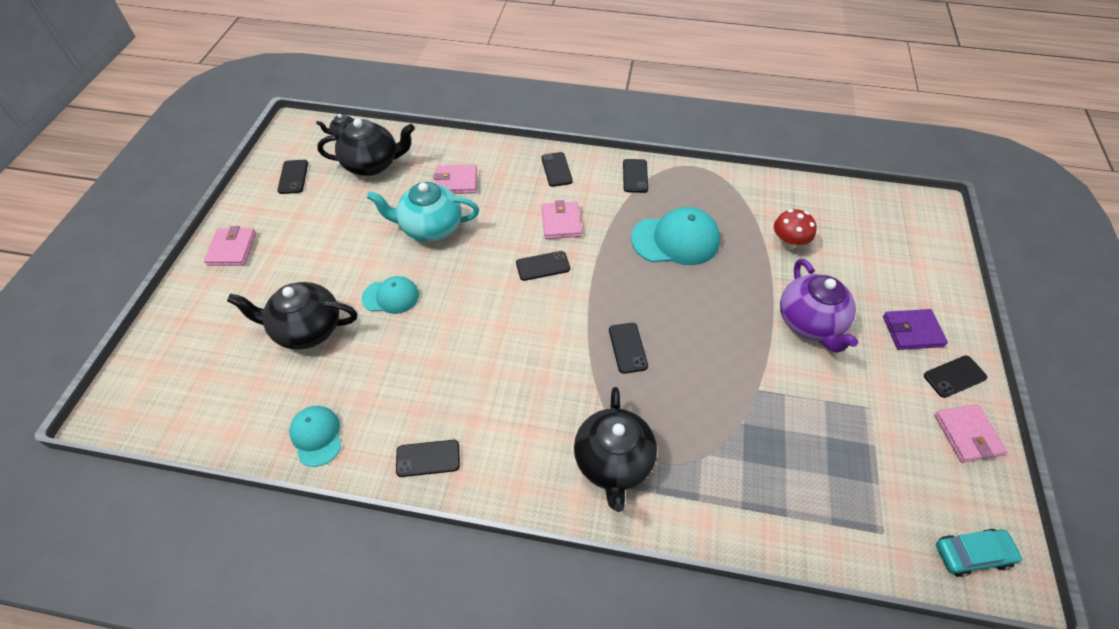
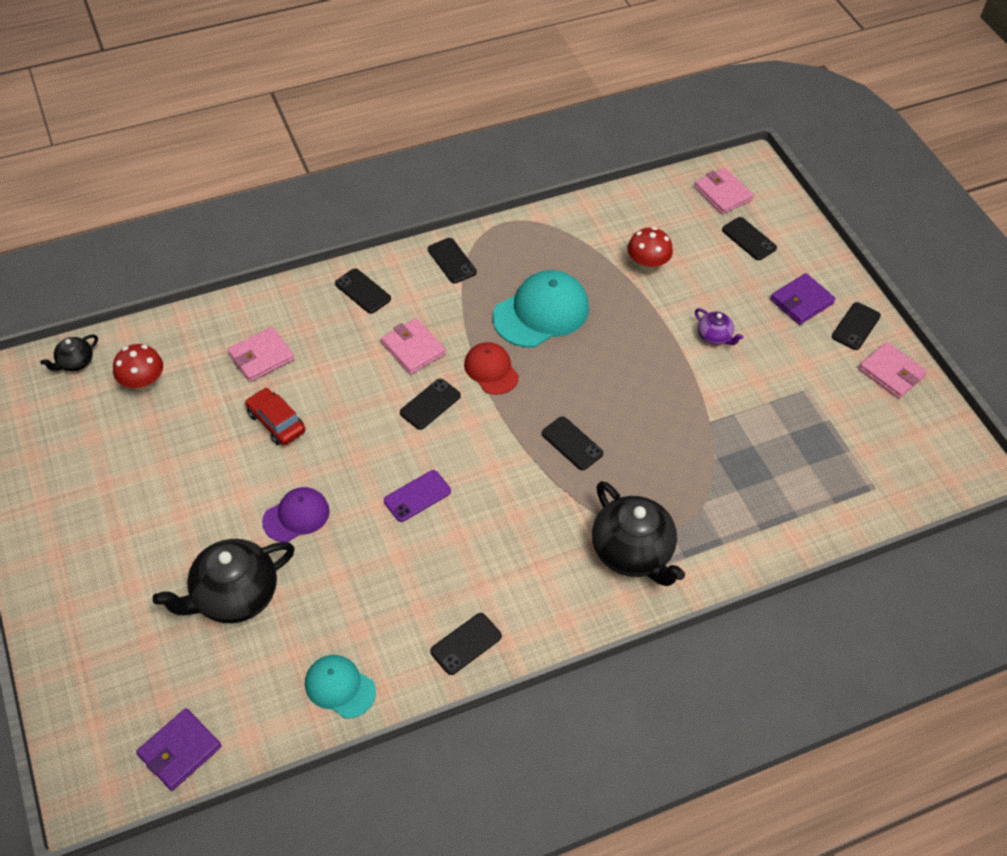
camera: 35 degrees left, 0 degrees up
(183, 416) = (179, 751): none -> purple wallet
(232, 249) = (61, 560): pink wallet -> pink wallet (722, 193)
(293, 177) = (56, 443): black phone -> black phone (748, 239)
(372, 164) = (143, 382): black teapot -> red mushroom
(391, 296) = (296, 516): turquoise cap -> purple cap
(430, 228) = (276, 422): turquoise teapot -> red car
(482, 326) = (417, 496): none -> purple phone
(606, 263) = (491, 370): none -> red cap
(810, 323) = (714, 337): purple teapot -> purple teapot, size x0.49
(972, 554) = (944, 468): turquoise car -> none

